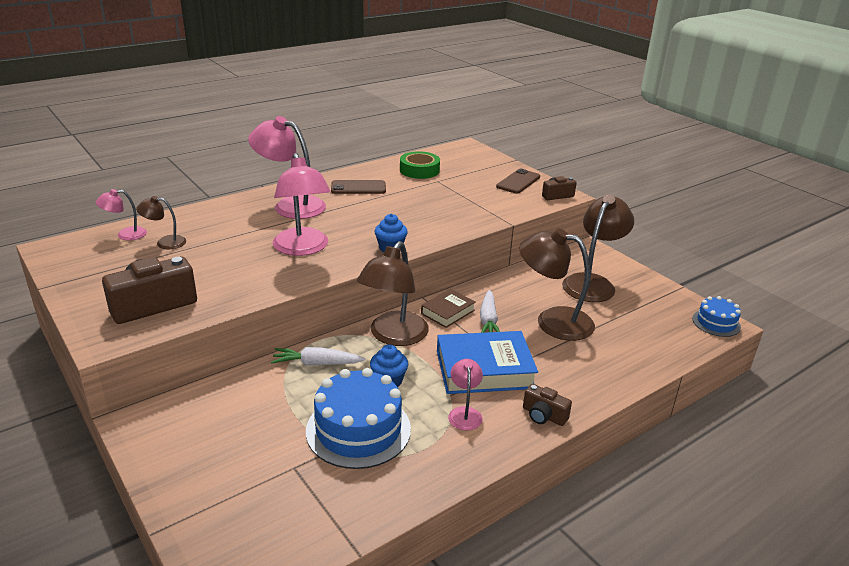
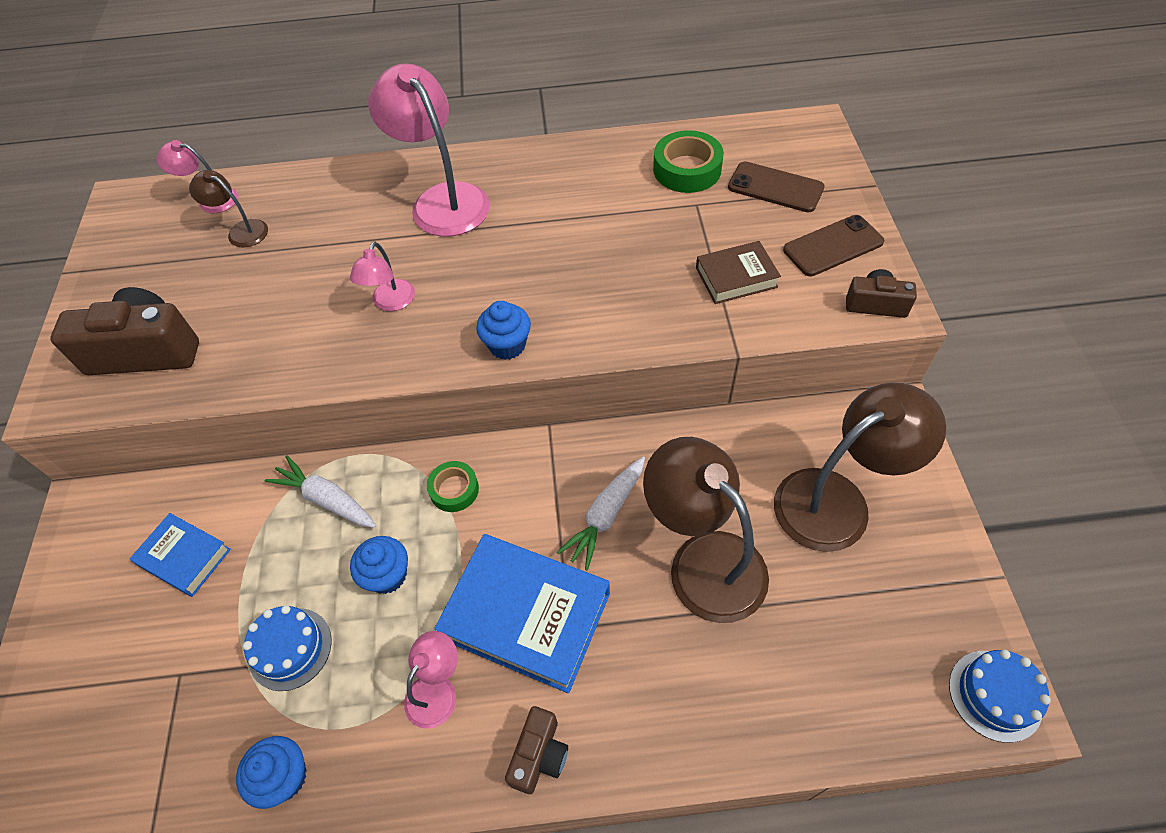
camera: 35 degrees right, 25 degrees up
(242, 418) = (185, 557): none -> blue book
(302, 248) = (390, 303): pink lamp -> pink lamp, size x0.50
(358, 188) = (563, 187): brown phone -> brown phone (775, 187)
(358, 429) = (290, 648): blue cake -> blue cake, size x0.55
(393, 336) = (454, 489): brown lamp -> green tape
(410, 480) = (284, 777): none -> blue cupcake
(448, 312) = (561, 471): brown book -> brown book (736, 277)
(543, 415) = (539, 755): brown camera -> brown camera turned 135 degrees counterclockwise

